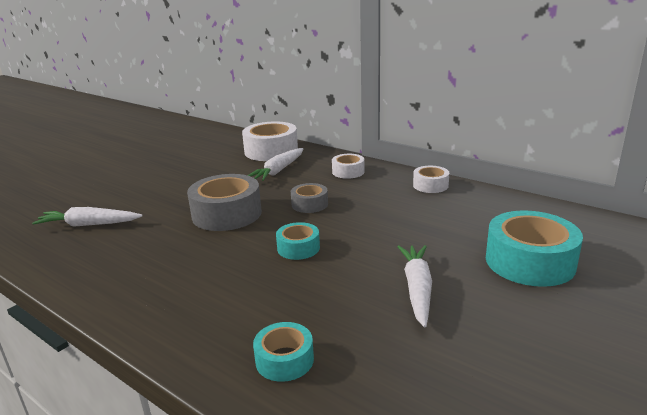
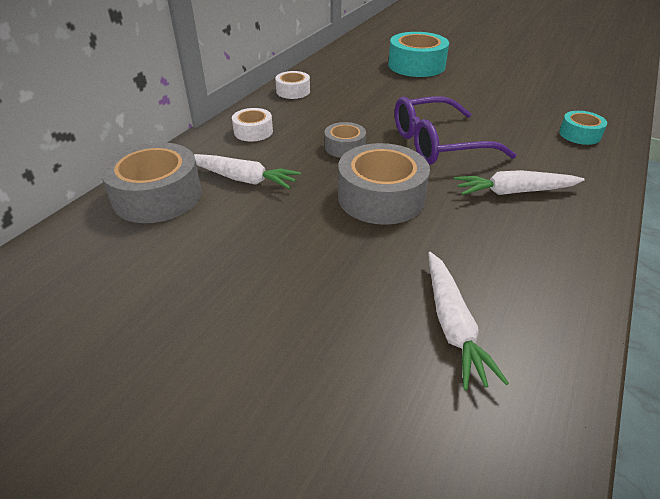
camera: 100 degrees left, 15 degrees up
(271, 151) = (157, 196): white tape -> grey tape
(298, 248) = (438, 144): turquoise tape -> purple glasses
(417, 289) = (470, 97): white carrot -> white carrot (514, 192)

